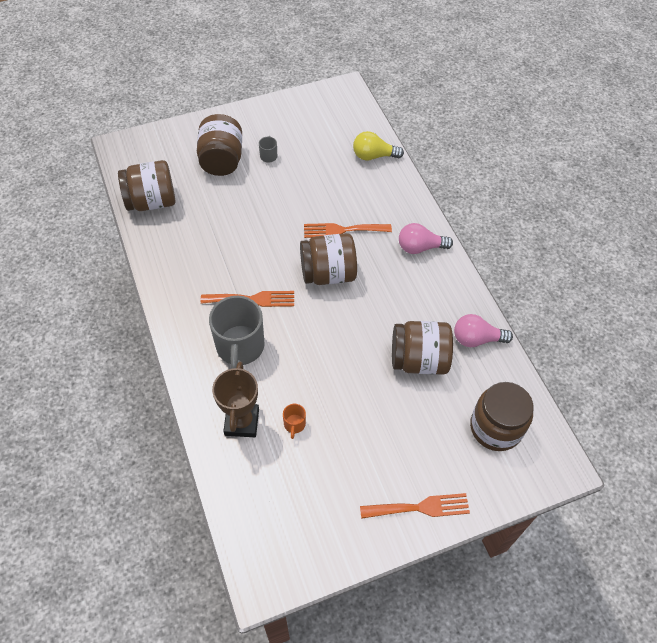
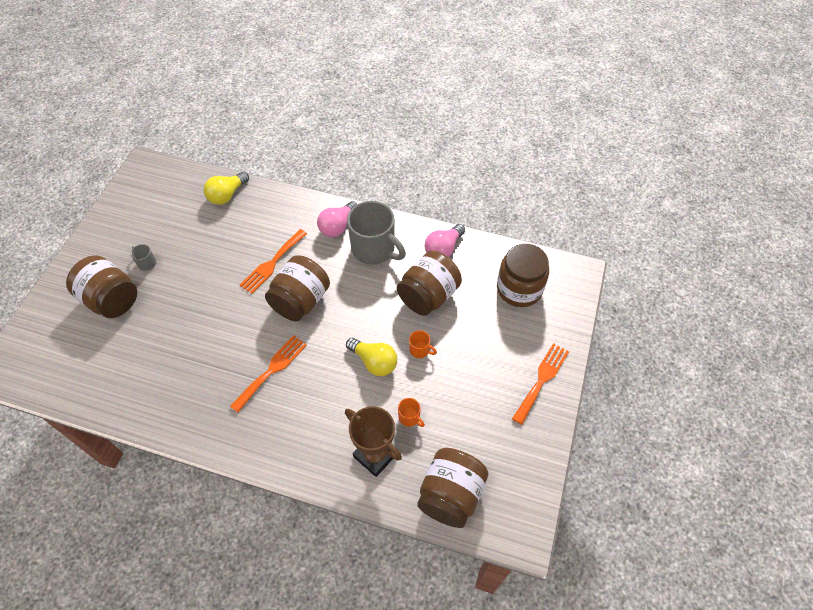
camera: 50 degrees left, 0 degrees up
(151, 201) = (92, 383): brown jar -> brown jar (450, 494)
(240, 347) = (307, 410): grey mug -> grey mug (374, 249)
(321, 363) = (374, 362): none -> yellow light bulb
(361, 389) = (420, 350): none -> orange mug

